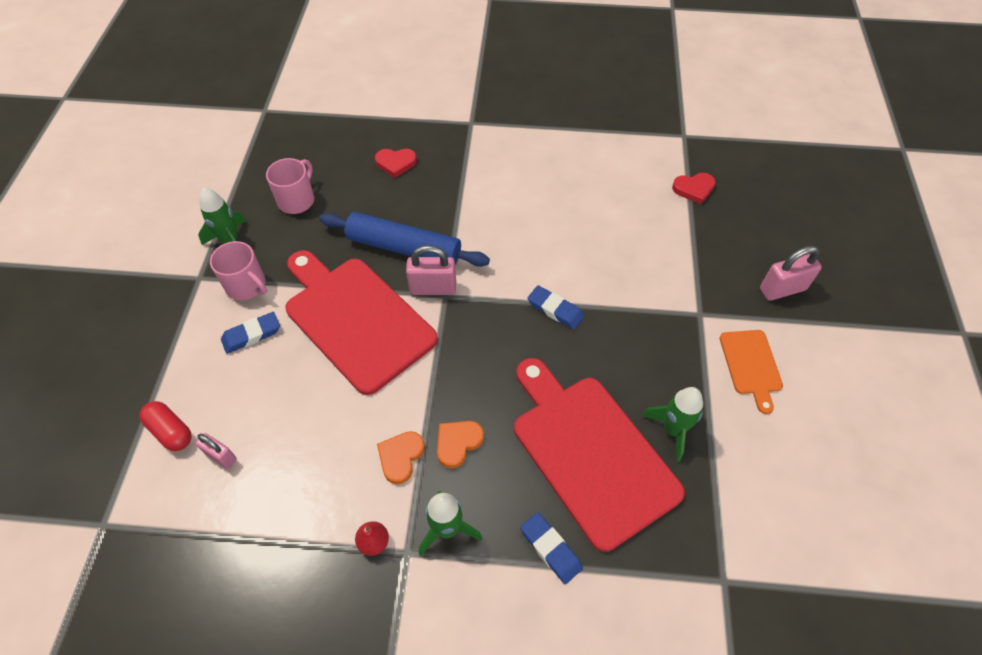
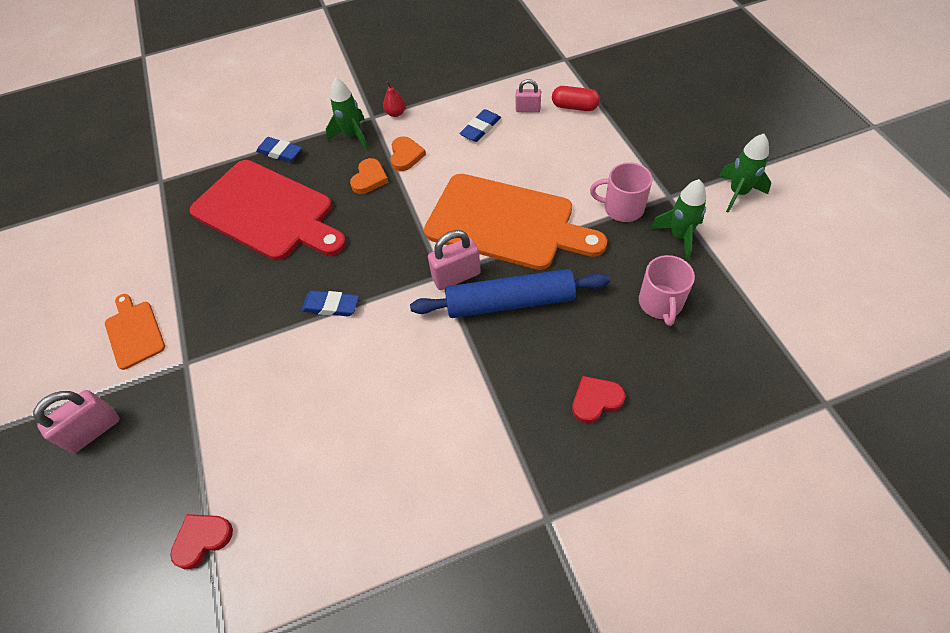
camera: 160 degrees right, 0 degrees up
(251, 335) = (579, 177): blue eraser -> blue eraser (480, 128)
(356, 319) = (505, 223): red cutting board -> orange cutting board
(673, 430) = (203, 252): green rocket -> green rocket (738, 193)

